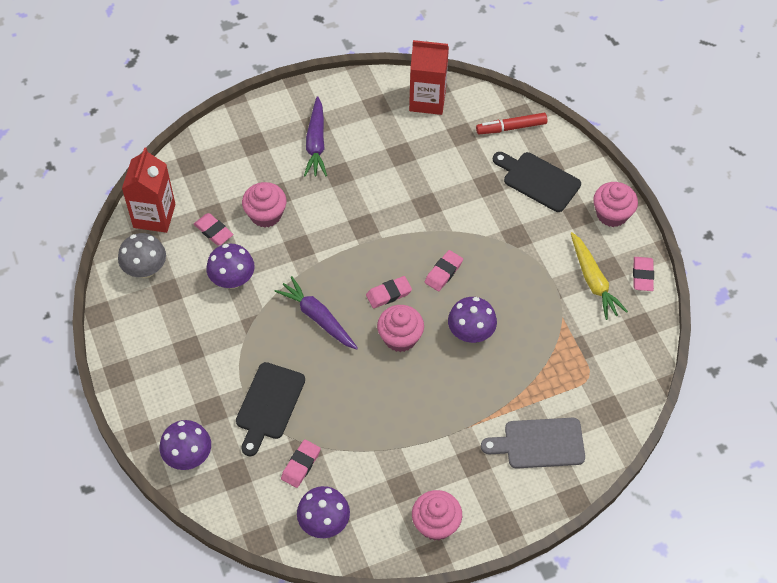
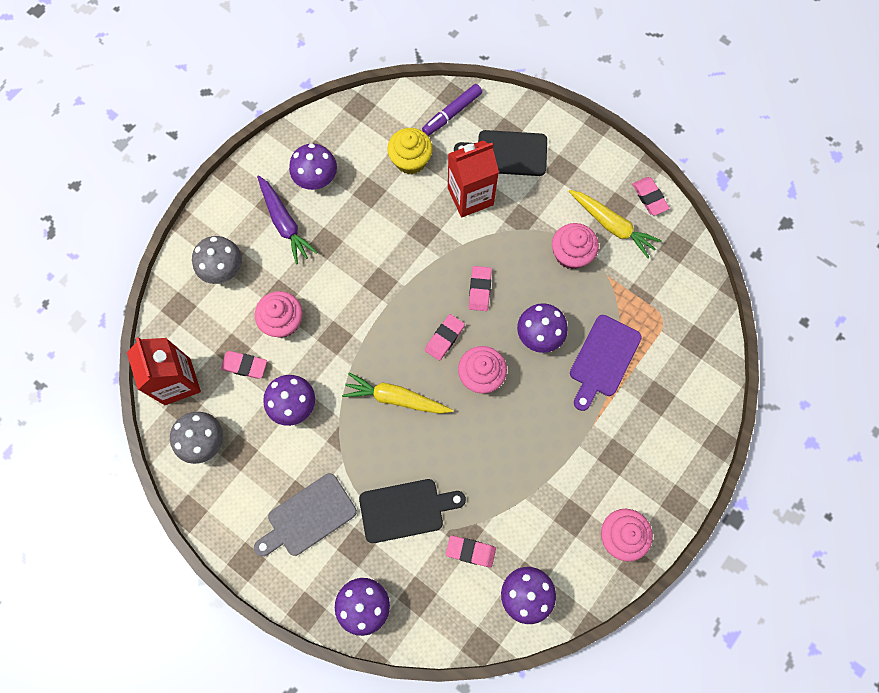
camera: 30 degrees left, 15 degrees up
(244, 153) = (223, 269): none -> grey mushroom
(269, 404) = (405, 509): black cutting board -> black cutting board turned 90 degrees counterclockwise
(301, 465) = (470, 551): pink eraser -> pink eraser turned 75 degrees counterclockwise
(318, 317) = (396, 398): purple carrot -> yellow carrot
(364, 123) = (316, 179): none -> purple mushroom
(427, 100) = (360, 125): red carton -> red carton (470, 196)
(451, 146) = (410, 160): none -> yellow cupcake
(511, 128) = (452, 113): red marker -> purple marker
(514, 380) = (603, 359): none -> purple cutting board
(539, 444) = (660, 407): grey cutting board -> grey cutting board (308, 517)
(612, 214) = (589, 152): pink cupcake -> pink cupcake (571, 254)

